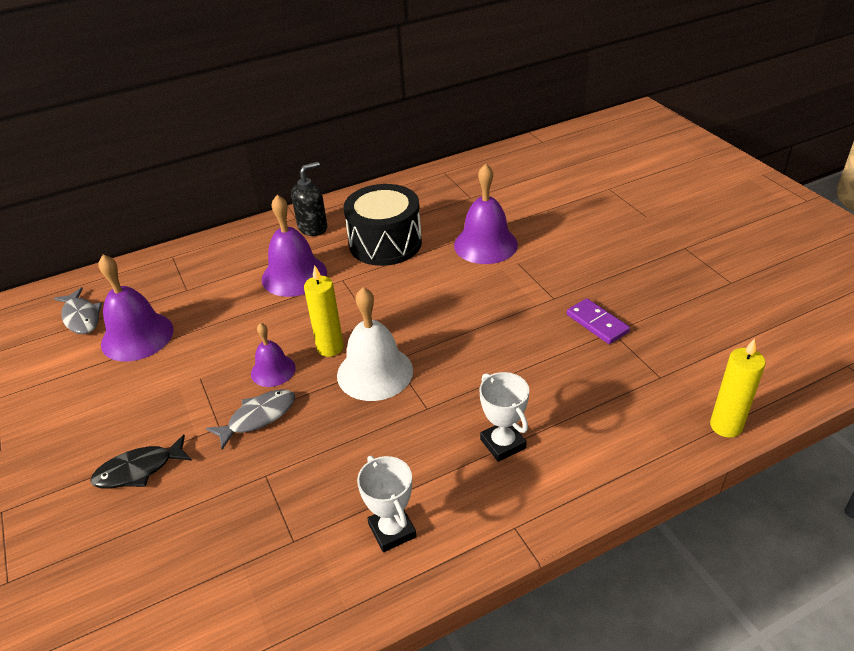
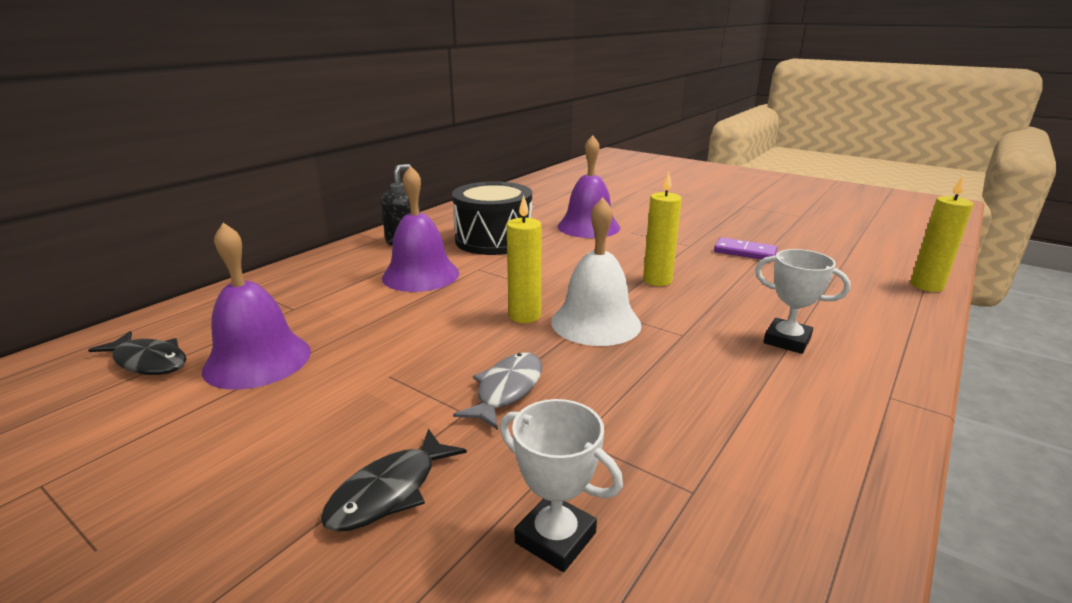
camera: 30 degrees left, 15 degrees down
(81, 317) = (148, 361): grey fish -> black fish
(273, 370) = (479, 347): purple bell -> none
(392, 531) = (787, 440): white trophy -> white trophy (555, 538)
(472, 338) = (657, 280): none -> yellow candle

